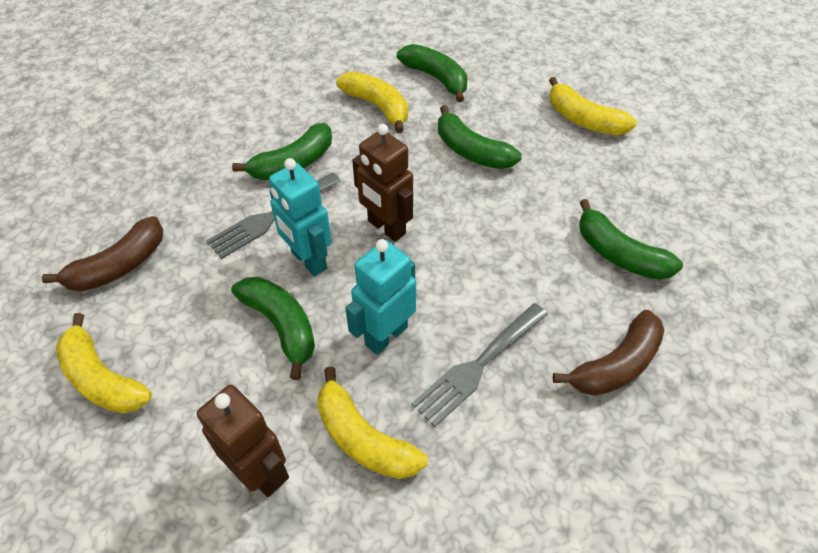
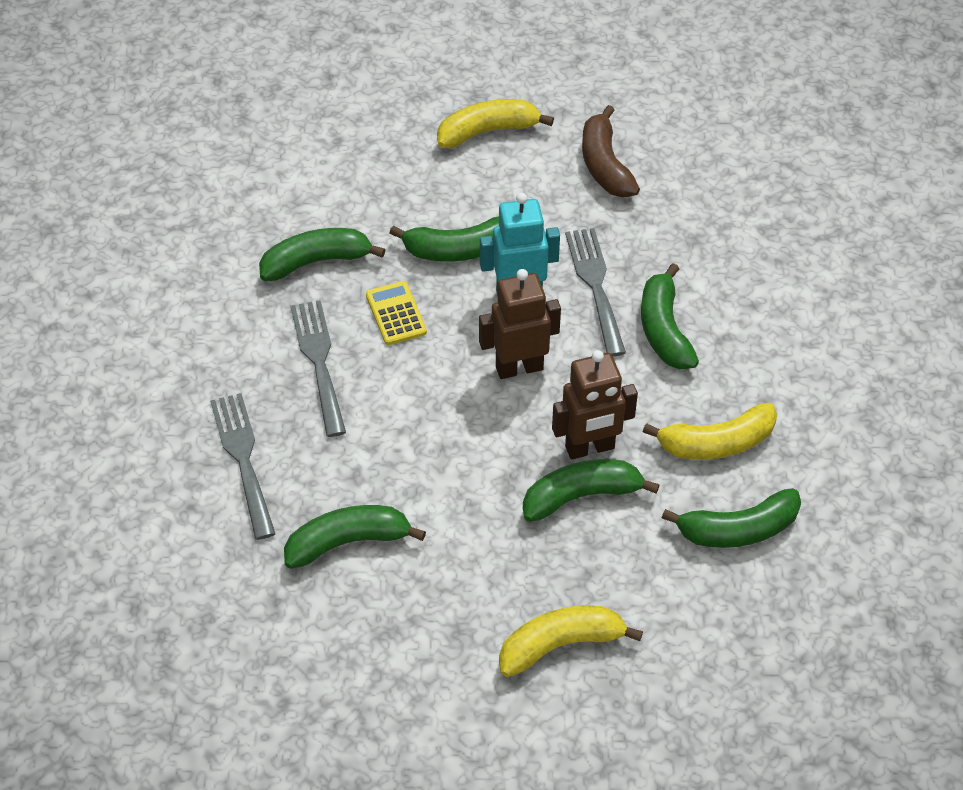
camera: 120 degrees right, 0 degrees up
(260, 472) = (337, 195): brown robot -> brown robot (590, 448)
(363, 438) = (316, 261): yellow banana -> green banana
(386, 335) = (396, 314): turquoise robot -> yellow calculator
(616, 365) = (243, 459): brown banana -> grey fork

